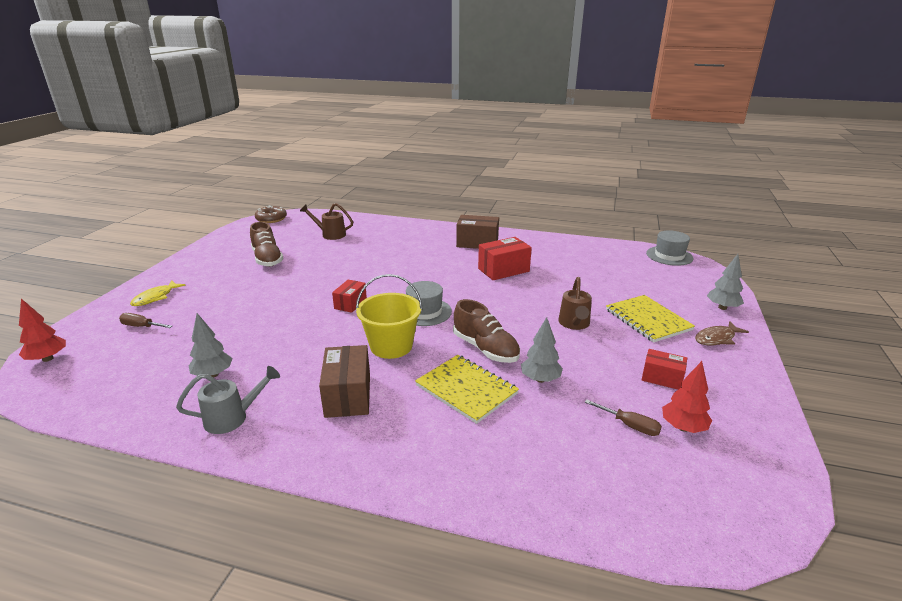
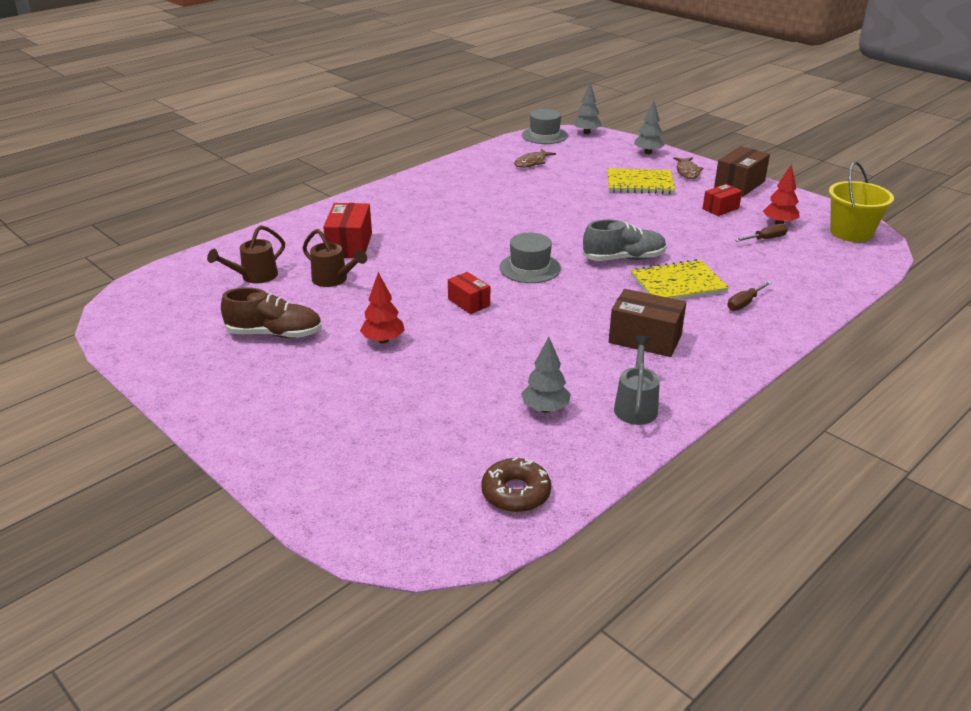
camera: 60 degrees left, 5 degrees up
(48, 359) = (392, 536): red tree -> red tree (383, 340)
(141, 326) = (375, 453): brown screwdriver -> brown screwdriver (744, 303)
(155, 297) = (294, 436): yellow fish -> none
(271, 219) = (124, 309): brown donut -> brown donut (516, 493)
(391, 346) = (579, 300): yellow bucket -> yellow bucket (851, 232)
(477, 243) = (406, 201): brown box -> brown box (739, 185)
(485, 349) = (623, 258): brown shoe -> grey shoe
(503, 270) = (486, 208): red box -> red box (350, 245)
(540, 379) = (687, 250): grey tree -> grey tree (586, 132)
(574, 324) = (619, 211): brown watering can -> brown watering can (333, 280)
(609, 264) = (532, 162): none -> brown fish

